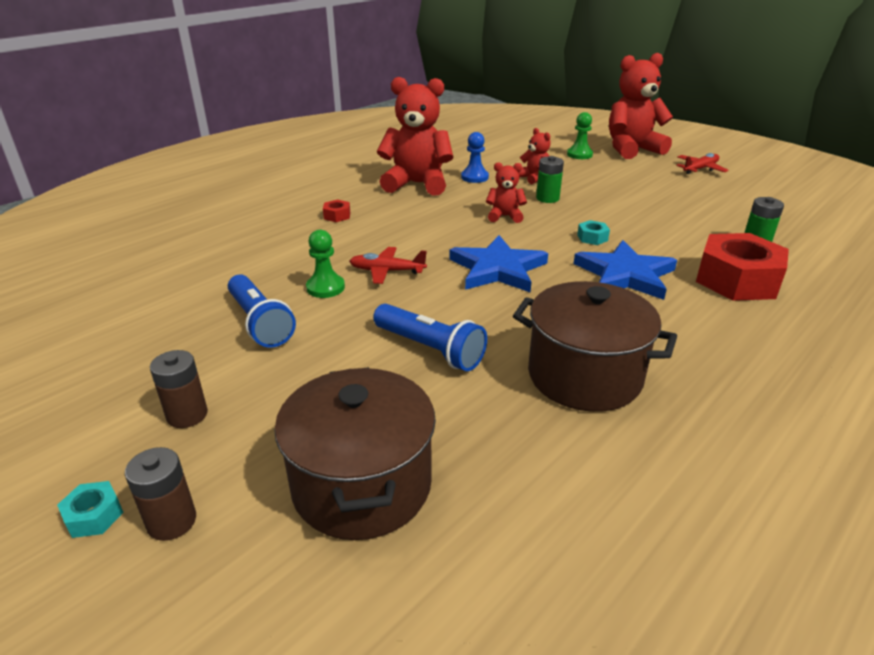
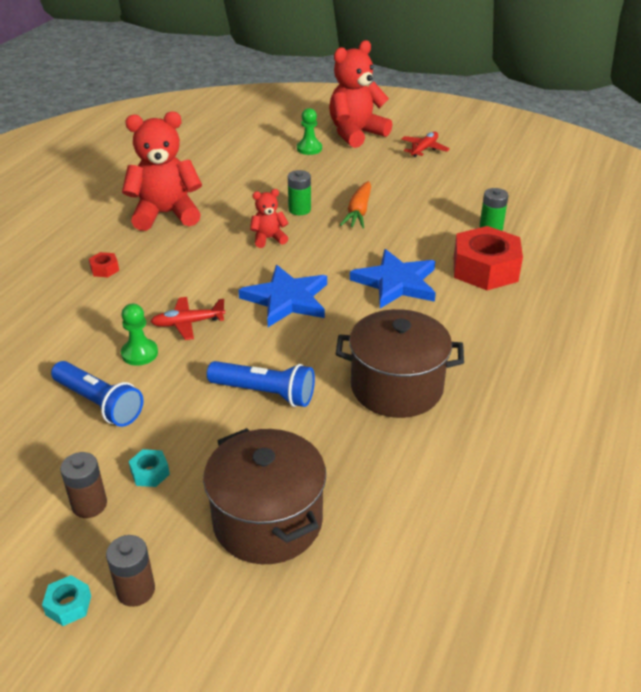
camera: 20 degrees left, 5 degrees up
(474, 177) = (219, 195): blue pawn -> none
(534, 178) = (277, 186): red teddy bear -> none
(592, 238) = (356, 248): turquoise nut -> turquoise nut (150, 473)
(608, 209) = (358, 212): none -> orange carrot

